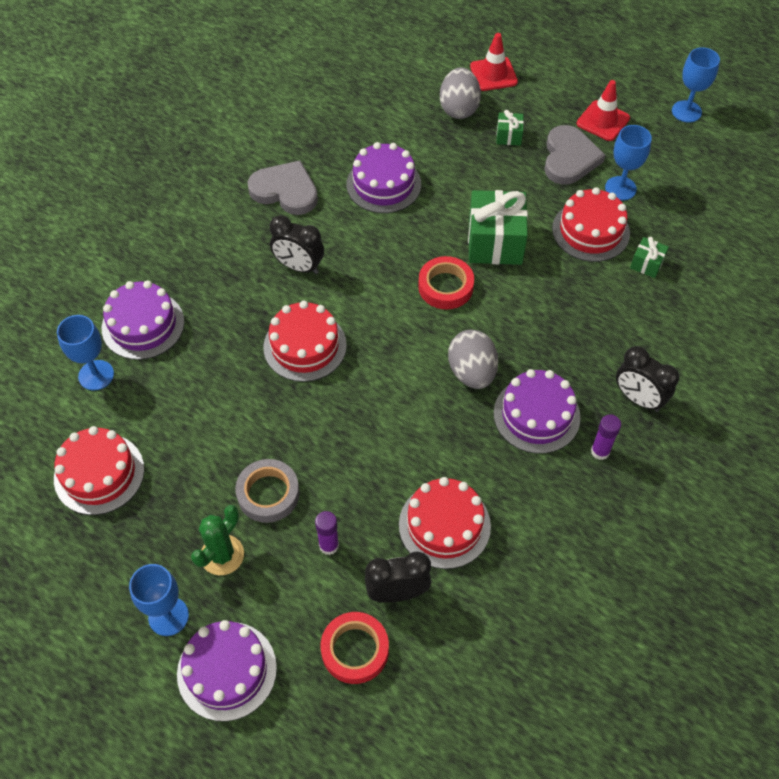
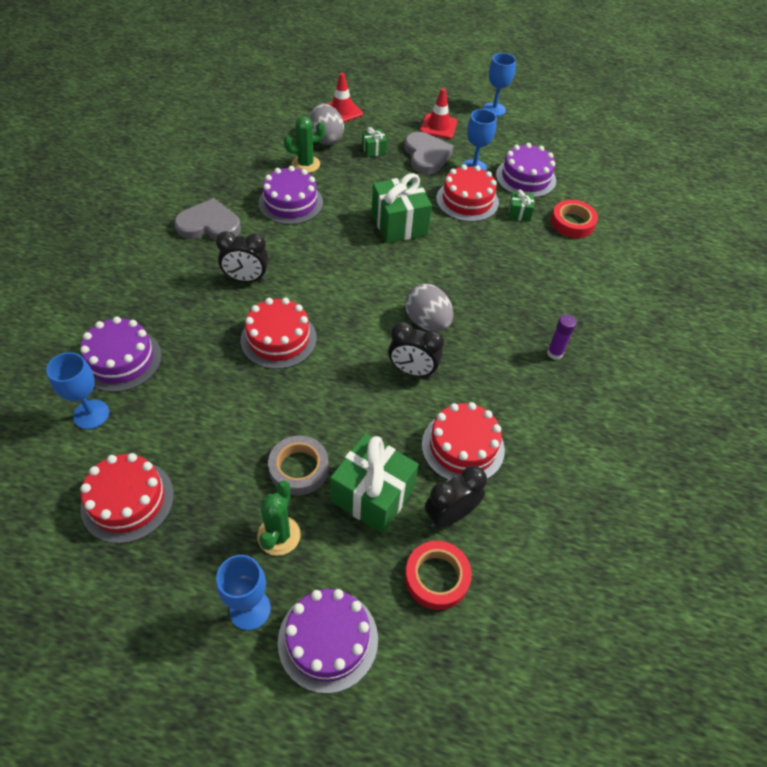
camera: 25 degrees left, 5 degrees down
(329, 545) = (372, 495): purple glue stick -> green gift
(421, 138) = (306, 164): none -> green cactus
(445, 287) = (376, 265): red tape -> red tape (572, 223)
(536, 415) = (493, 340): purple cake -> purple cake (525, 178)
(638, 399) = (562, 307): black clock -> black clock (412, 371)

